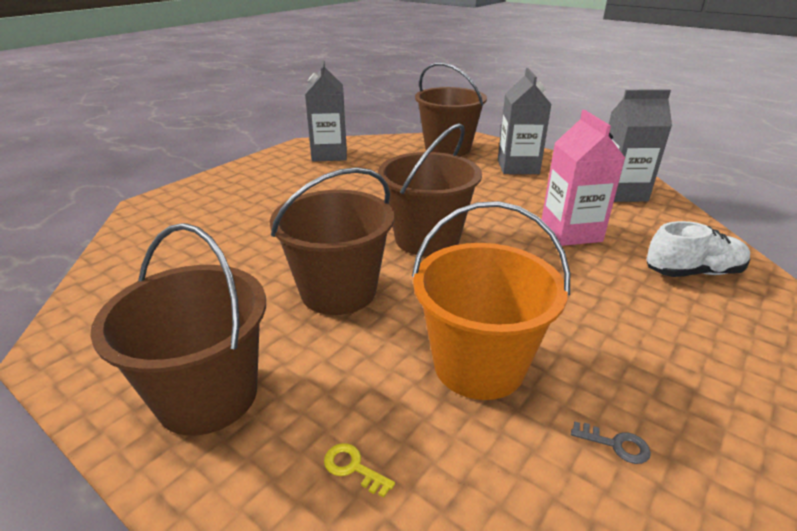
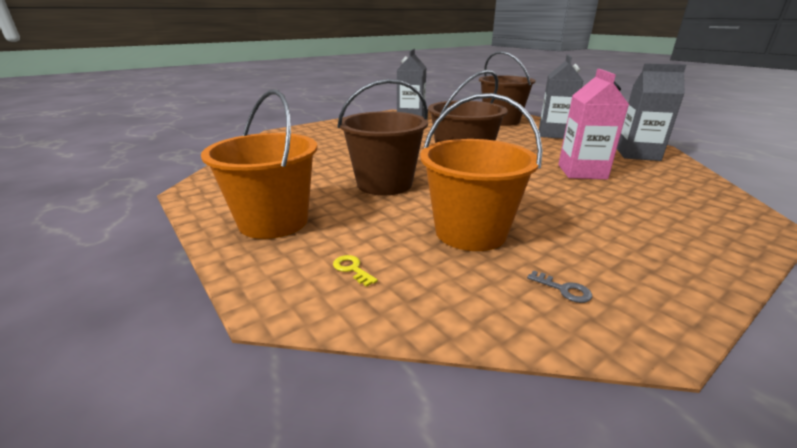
camera: 15 degrees right, 5 degrees down
(207, 395) = (273, 221): brown bucket -> orange bucket
(693, 272) = (684, 204): white shoe -> none

